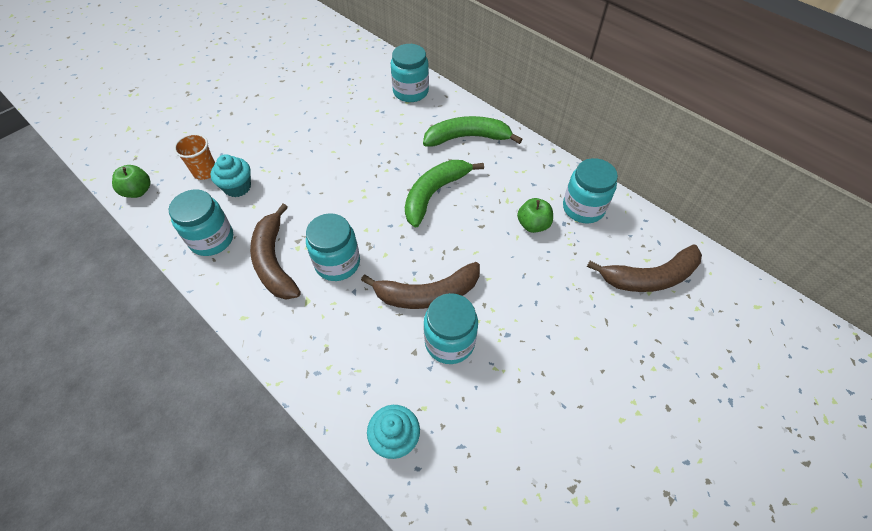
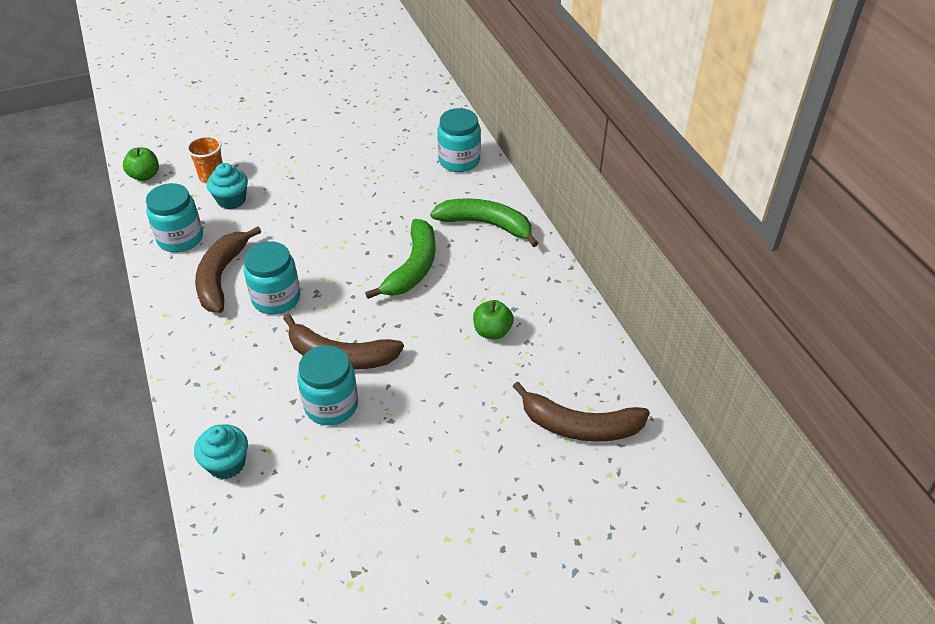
camera: 25 degrees right, 10 degrees down
(434, 194) = (412, 268): green banana -> green banana turned 135 degrees clockwise
(583, 208) = (559, 334): turquoise jar -> none

